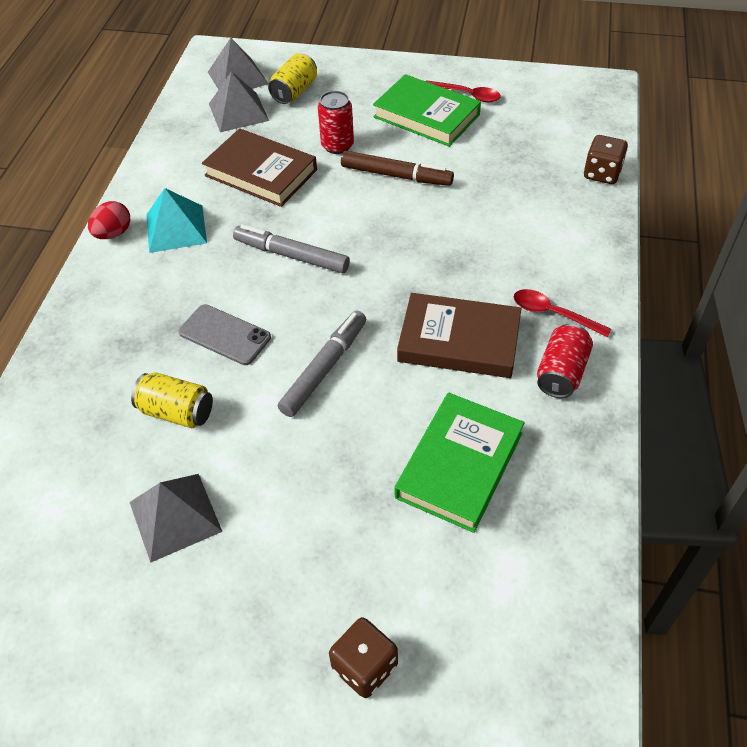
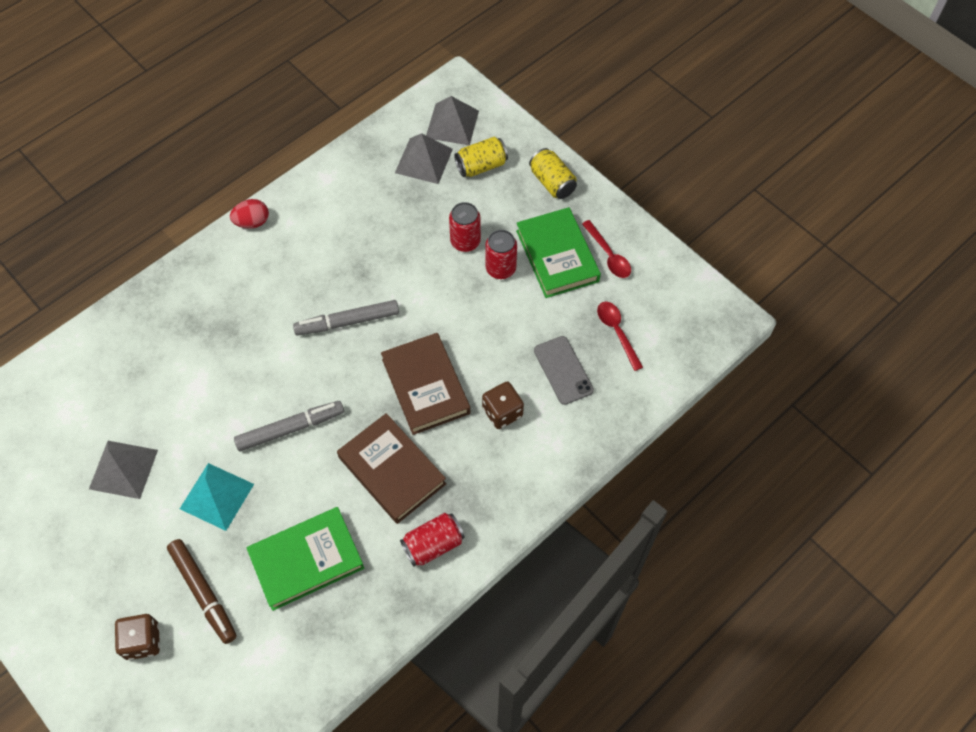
camera: 35 degrees right, 10 degrees up
(176, 228) = (294, 245): turquoise pyramid -> turquoise pyramid (217, 496)
(177, 412) = (180, 396): yellow can -> yellow can (552, 182)
(225, 335) = (253, 358): grey phone -> grey phone (563, 370)
(261, 173) = (390, 232): brown book -> brown book (425, 386)
(291, 256) = (348, 322): grey marker -> grey marker turned 75 degrees counterclockwise
(389, 147) = (500, 268): none -> red can
(396, 175) = (481, 299): brown marker -> brown marker (203, 592)
(552, 313) = (474, 496): red spoon -> red spoon (617, 332)
(602, 173) = (635, 403): brown dice -> brown dice (502, 412)

